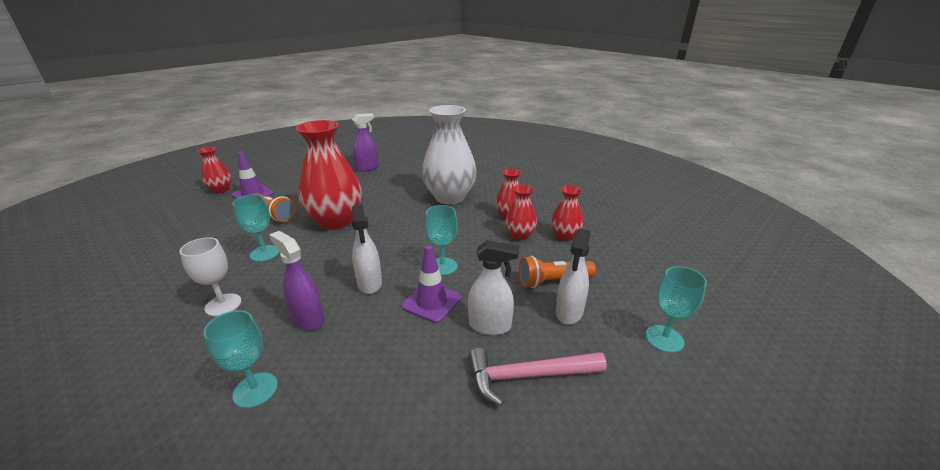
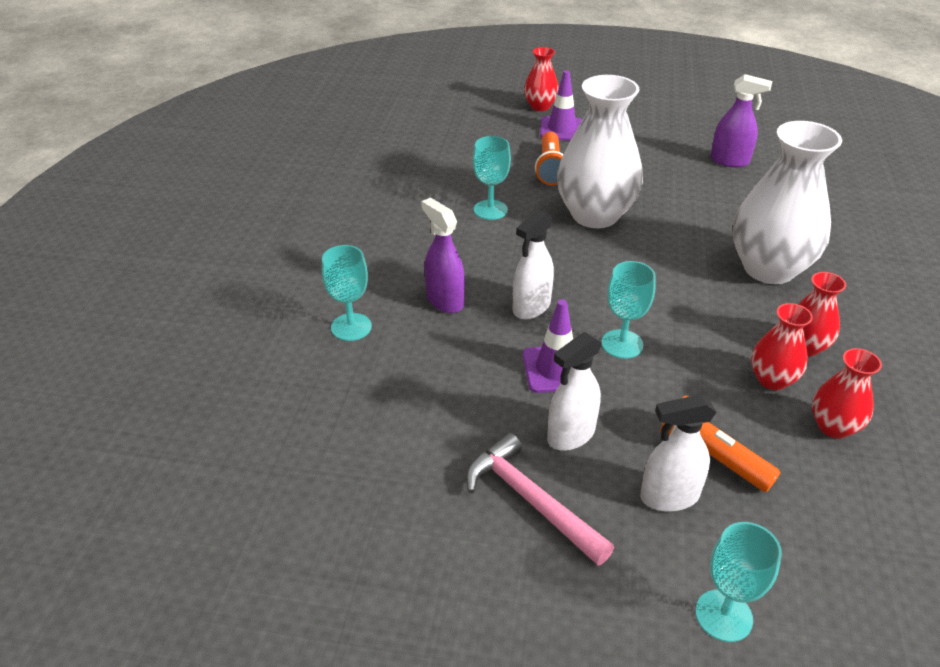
camera: 55 degrees right, 10 degrees up
(223, 305) = (407, 240): white goblet -> none
(308, 319) = (444, 300): purple spray bottle -> purple spray bottle turned 45 degrees counterclockwise
(336, 221) = (595, 215): red vase -> white vase
(490, 326) = (570, 435): white spray bottle -> white spray bottle turned 75 degrees clockwise

